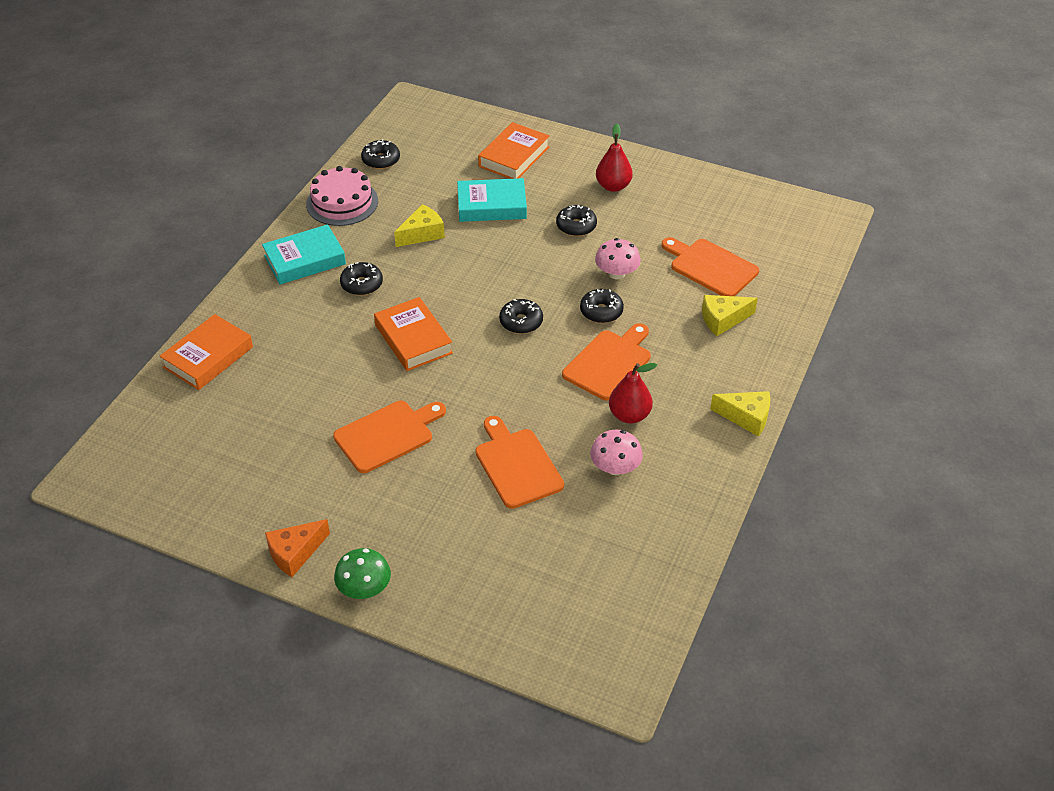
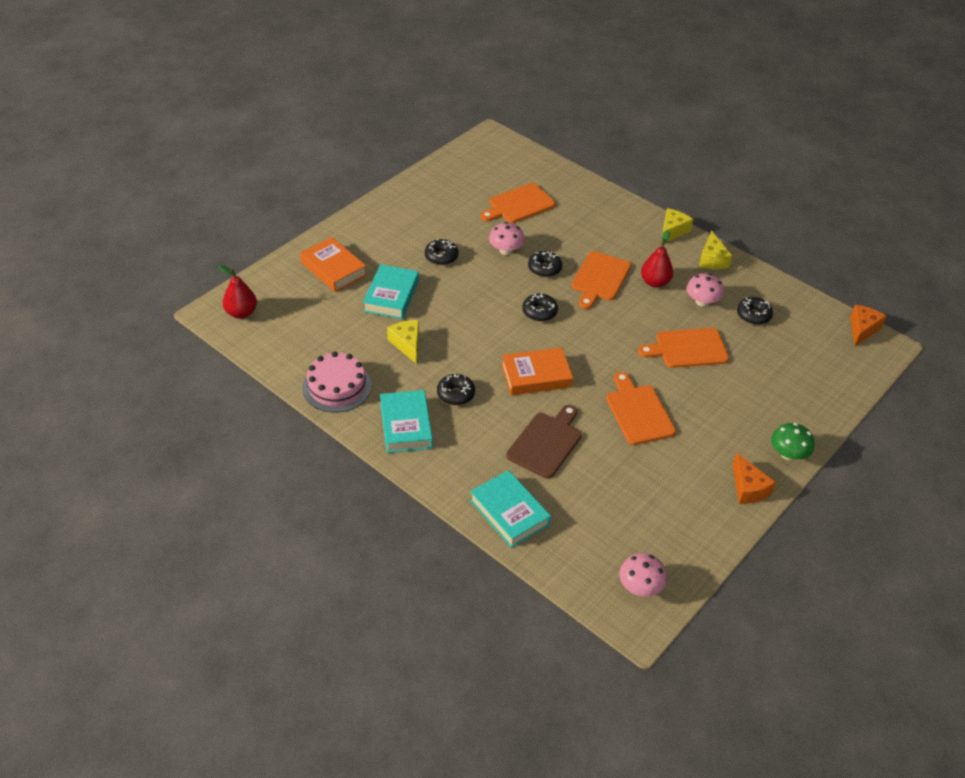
camera: 75 degrees left, 0 degrees up
(131, 475) = (640, 586): none -> pink mushroom
(208, 357) = (509, 512): orange book -> turquoise book
(313, 366) = (546, 443): none -> brown cutting board
(381, 160) = (289, 349): black donut -> black donut (753, 315)
(609, 363) = (600, 278): orange cutting board -> orange cutting board turned 120 degrees counterclockwise
(613, 186) = (403, 226): red pear -> red pear (241, 313)
(645, 657) = (862, 329): none -> orange cheese
(723, 319) = (576, 215): yellow cheese -> yellow cheese (712, 259)

